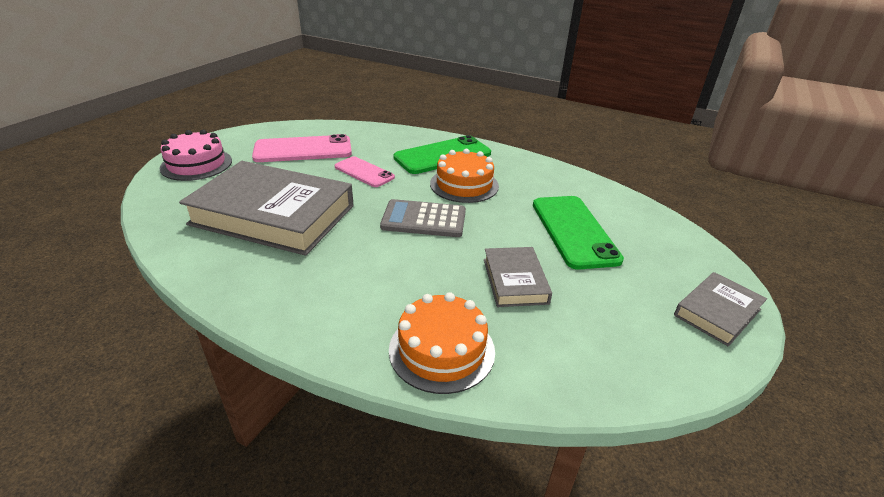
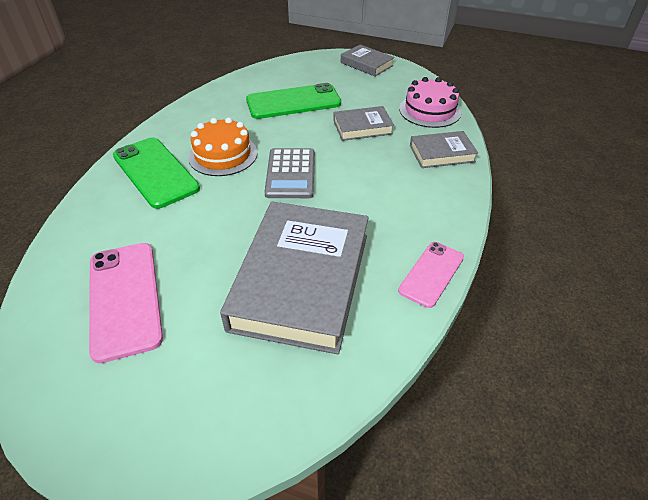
camera: 95 degrees left, 10 degrees up
(196, 164) = (166, 421): pink cake -> pink cake (430, 110)
(364, 172) = (196, 226): pink phone -> pink phone (431, 274)
(441, 350) = (441, 153): orange cake -> grey book

